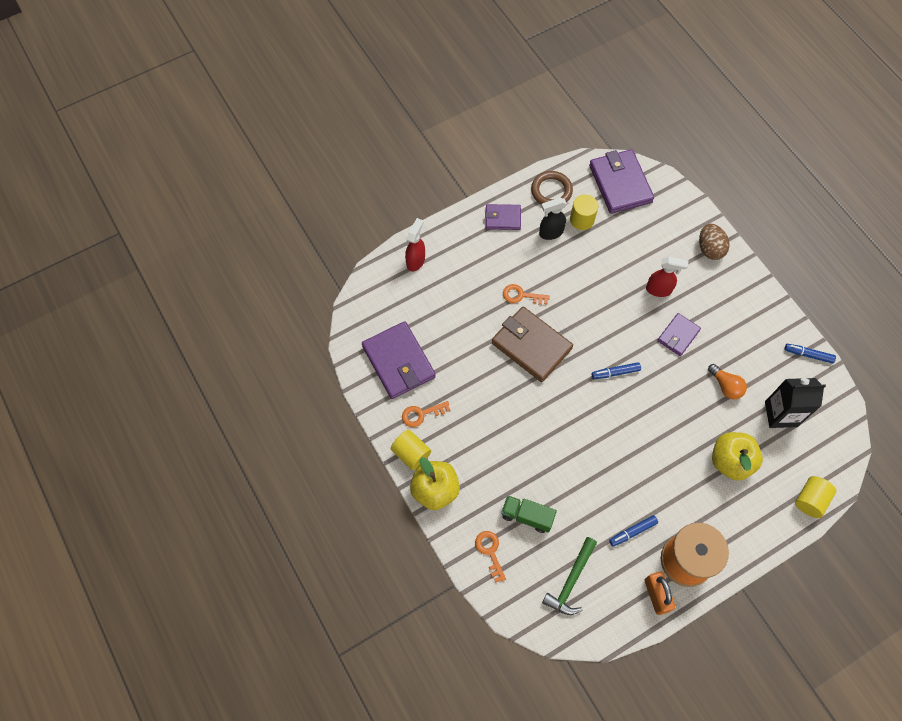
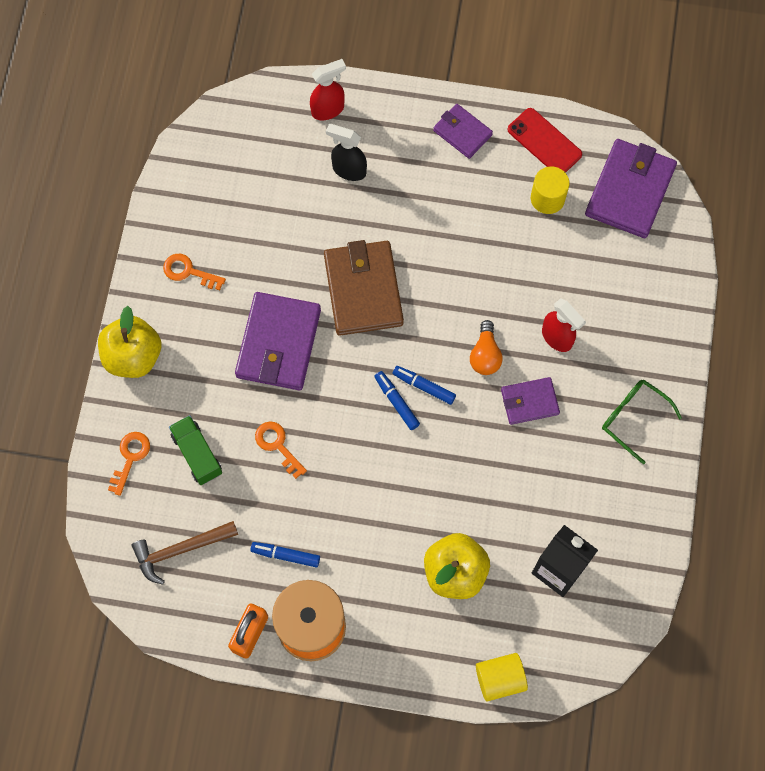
camera: 40 degrees right, 5 degrees up
(398, 362) = (214, 201): purple wallet -> purple wallet (278, 343)
(411, 453) = (143, 302): yellow cylinder -> none
(521, 295) = (403, 230): orange key -> orange key (277, 445)
(550, 233) = (499, 187): black spray bottle -> black spray bottle (348, 170)
(551, 191) = (544, 142): brown ring -> red phone
(571, 581) = (180, 550): green hammer -> brown hammer
(709, 249) = (659, 338): brown egg -> none
(725, 386) = (528, 494): orange light bulb -> orange light bulb (485, 355)
(738, 301) = (633, 418): none -> green glasses
(808, 355) = (653, 535): blue marker -> blue marker (396, 402)

